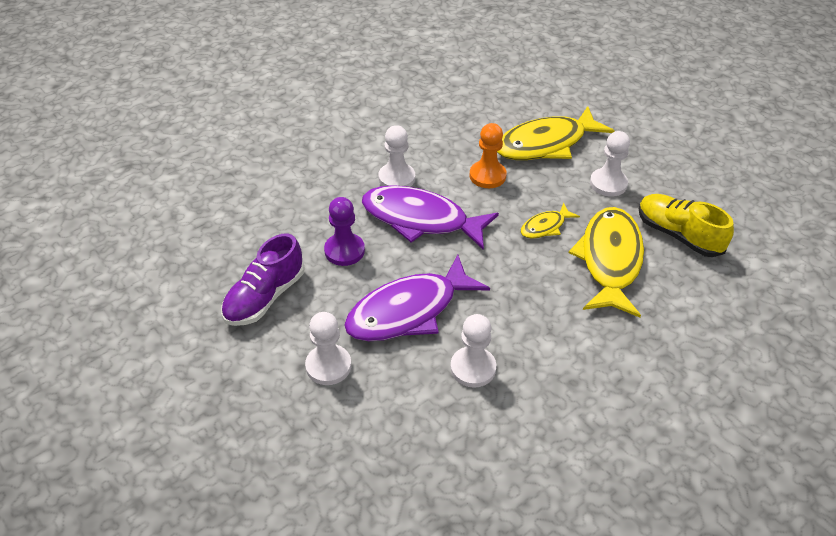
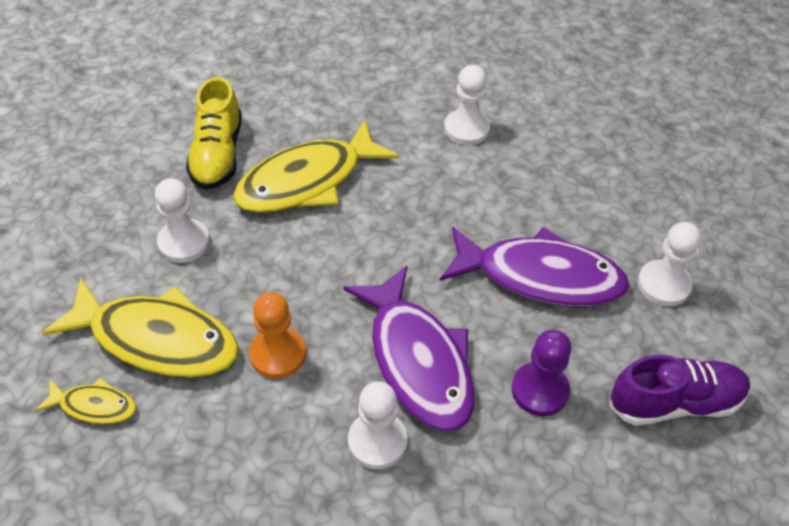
camera: 135 degrees left, 5 degrees up
(473, 368) = (538, 193): white pawn -> white pawn (466, 129)
(545, 226) = (311, 252): yellow fish -> yellow fish (94, 406)

